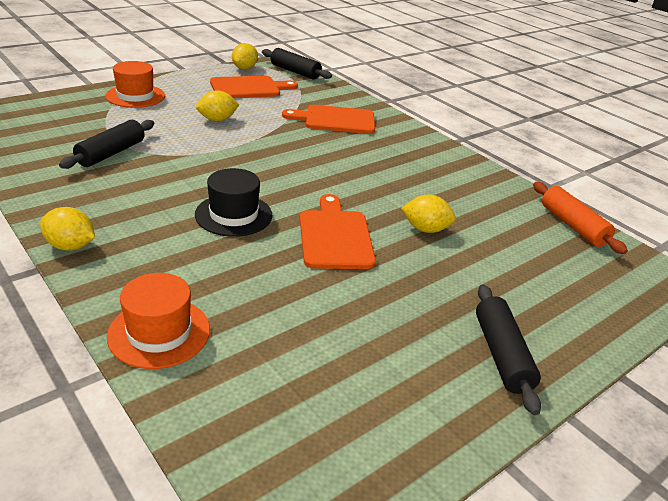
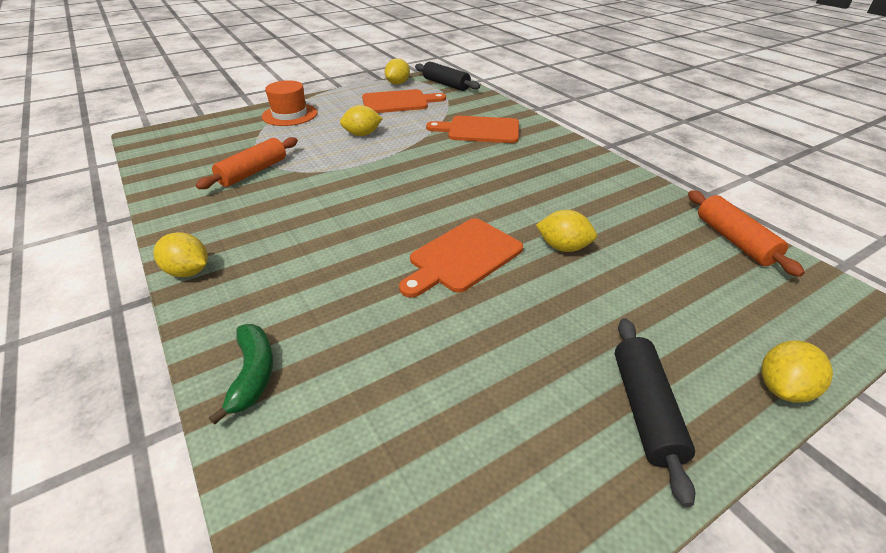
camera: 10 degrees right, 5 degrees up
(111, 153) = (253, 172): black rolling pin -> orange rolling pin
(159, 332) = (253, 374): orange hat -> green banana
(233, 215) = (359, 234): black hat -> none
(335, 236) = (462, 257): orange cutting board -> orange cutting board turned 135 degrees counterclockwise
(608, 338) = (783, 388): none -> yellow lemon

